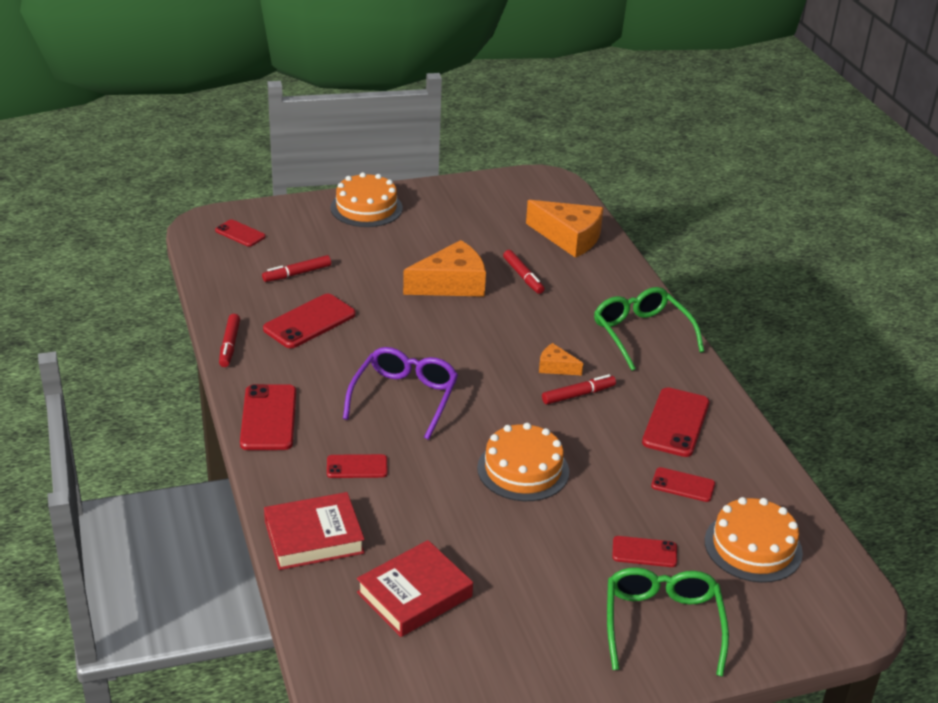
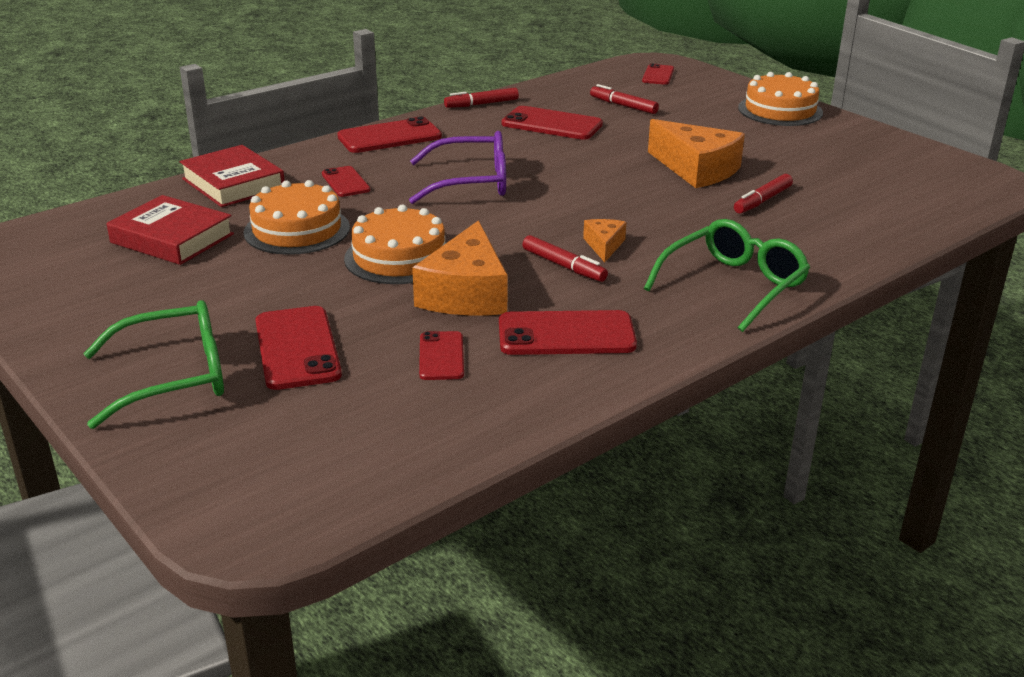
camera: 70 degrees right, 5 degrees down
(569, 238) = (884, 212): orange cheese -> orange cheese (466, 293)
(644, 552) = (297, 348): red phone -> red phone, size x1.68
(753, 547) = (348, 423): orange cake -> orange cake (297, 230)

